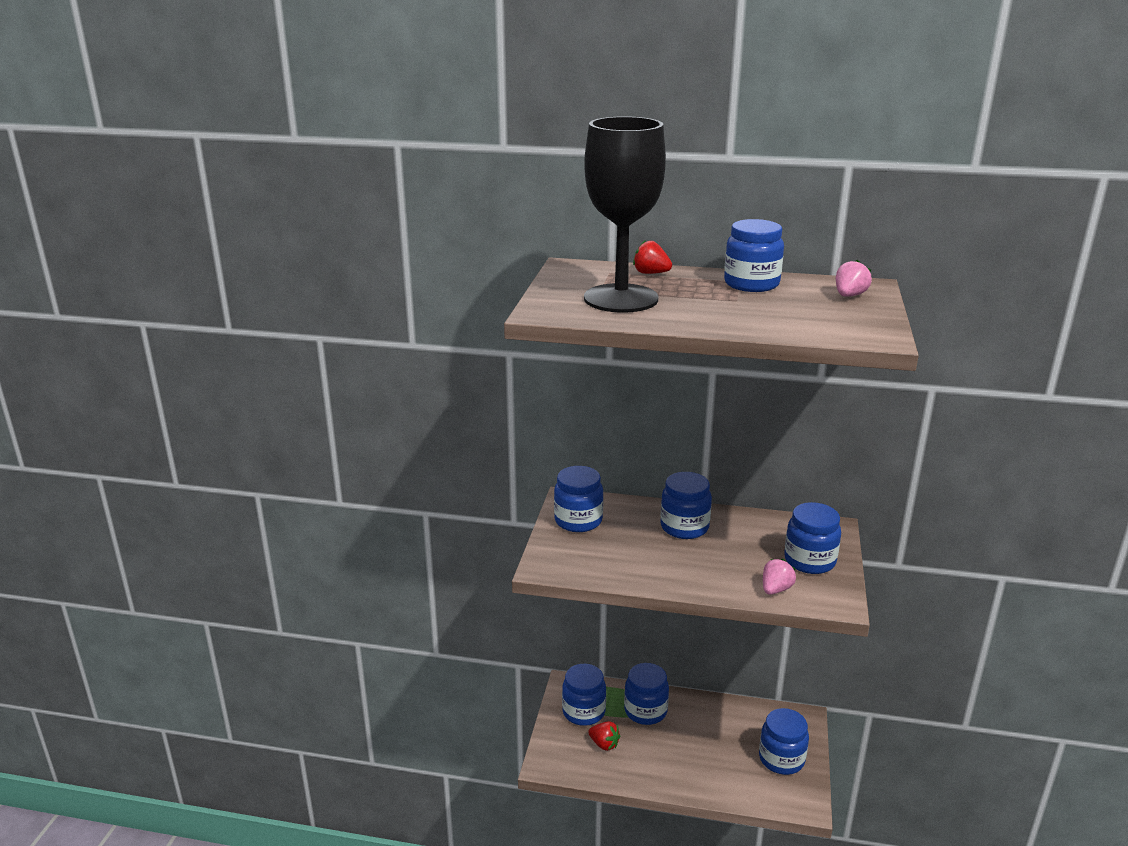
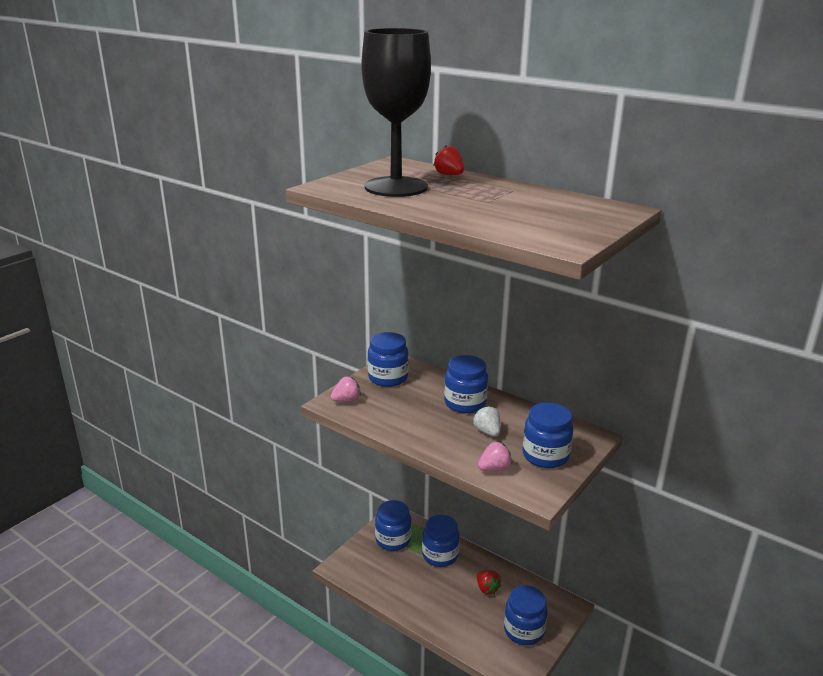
camera: 25 degrees right, 0 degrees up
(604, 744) = (391, 568): red strawberry -> red strawberry (487, 589)
(734, 552) = (487, 432): none -> white strawberry
(751, 284) = (519, 193): blue jar -> none
(849, 296) = (592, 213): pink strawberry -> pink strawberry (346, 400)

